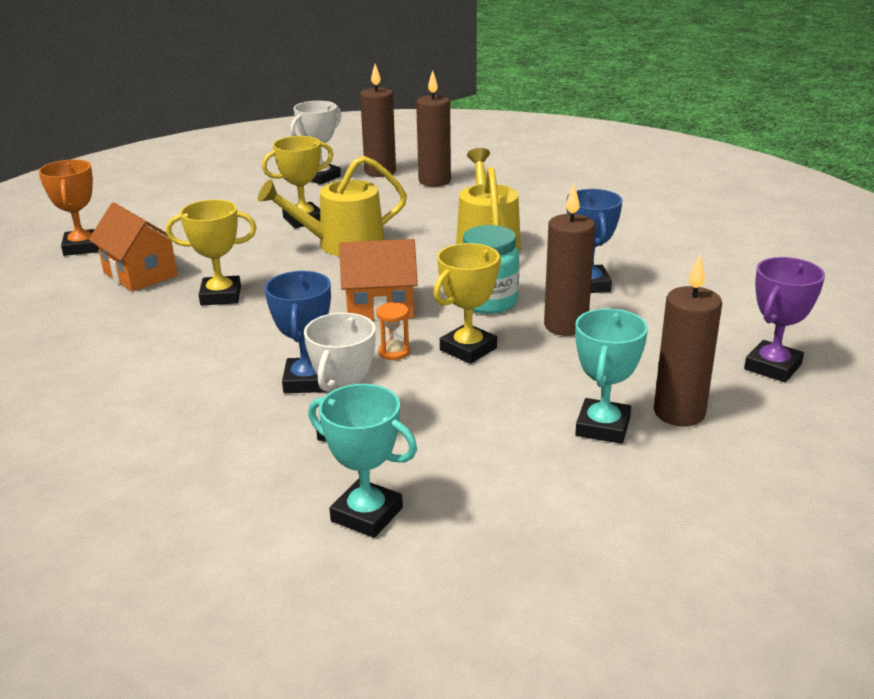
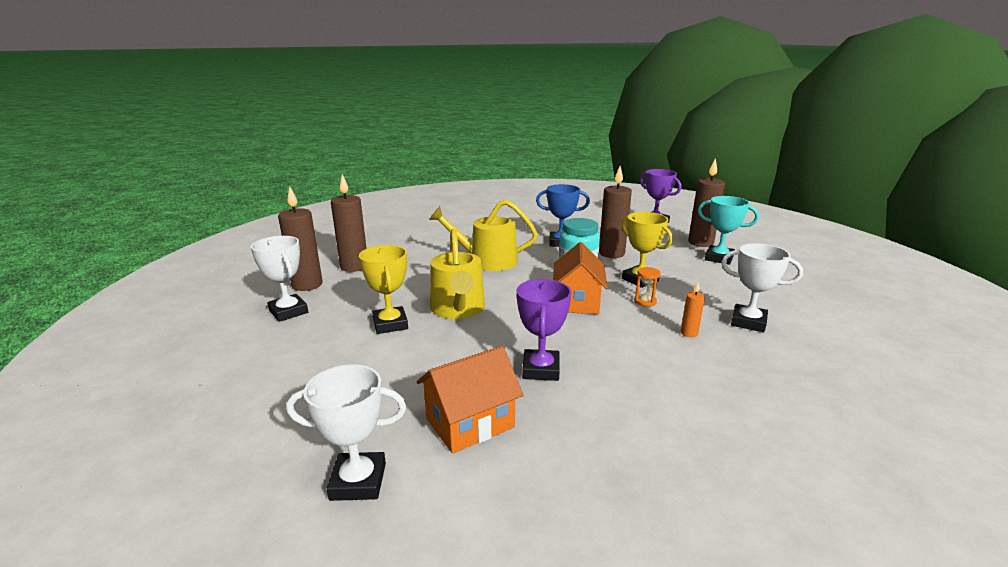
camera: 80 degrees left, 5 degrees down
(82, 247) = (358, 481): orange trophy -> white trophy
(221, 296) = (541, 369): yellow trophy -> purple trophy
(307, 381) = (689, 333): blue trophy -> orange candle
(367, 514) = (833, 321): turquoise trophy -> none

